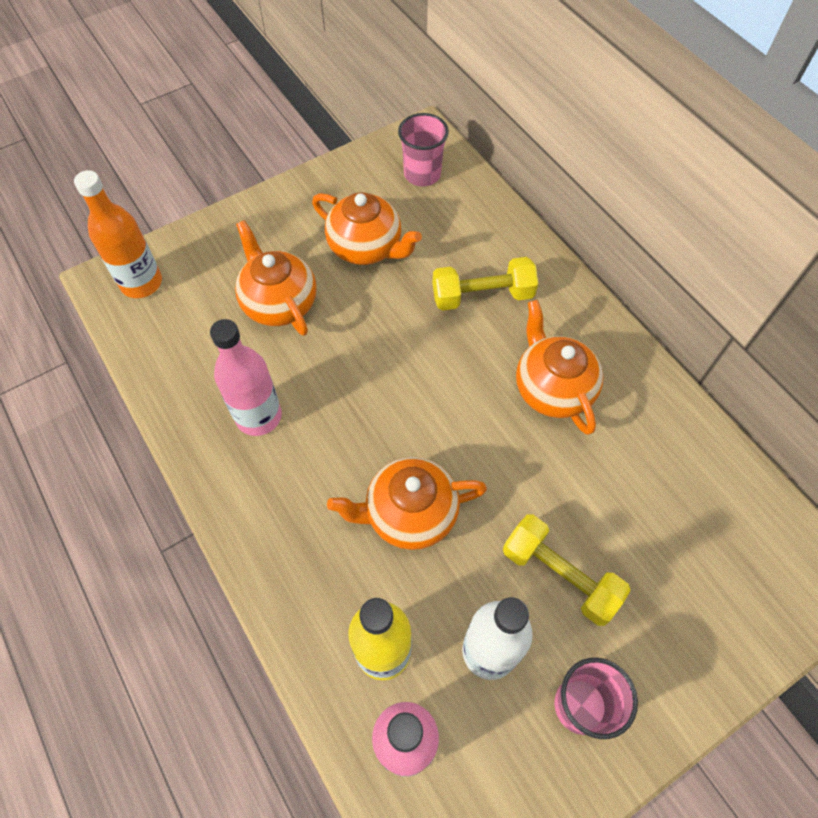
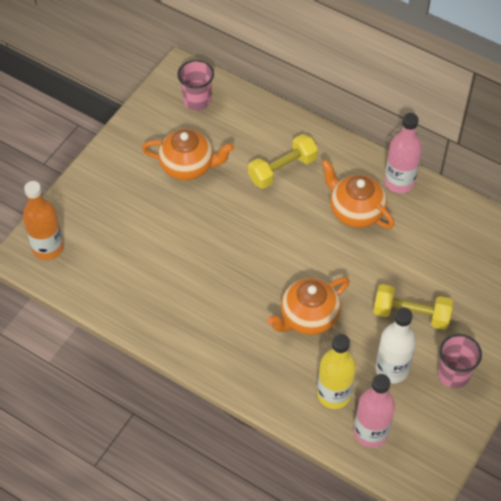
camera: 25 degrees left, 5 degrees down
(258, 416) = (182, 299): pink bottle -> pink bottle (399, 182)
(279, 303) = (151, 225): orange teapot -> none

